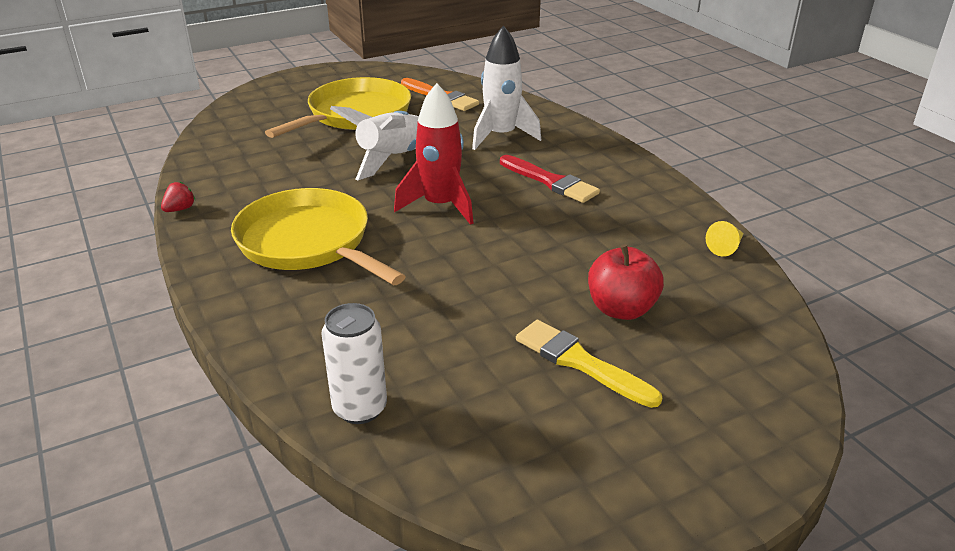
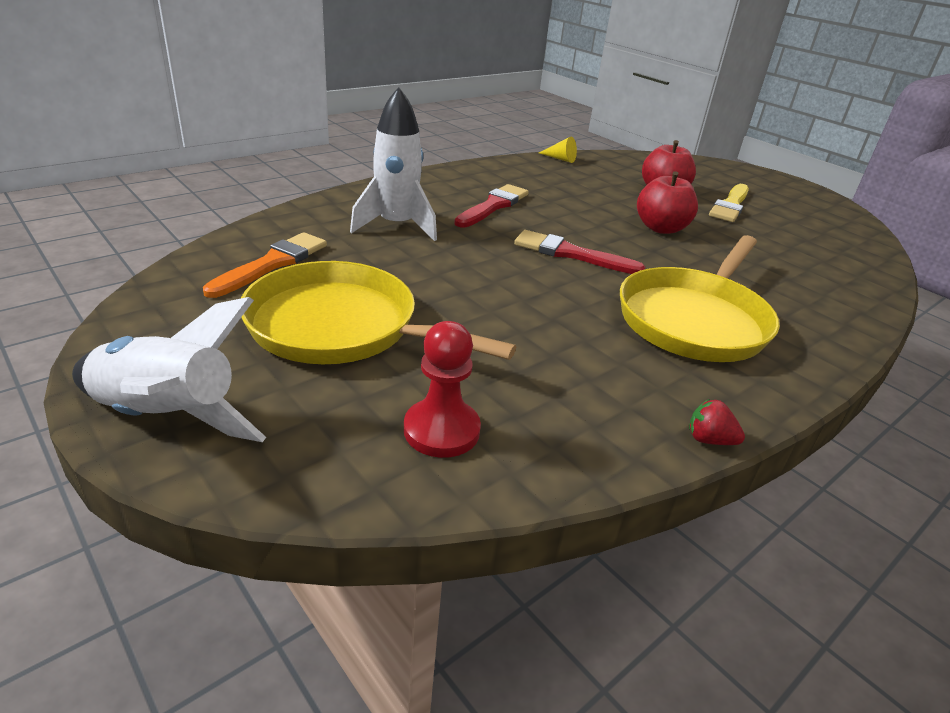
camera: 105 degrees left, 0 degrees up
(246, 135) = (441, 430): none -> red pawn
(360, 408) = (860, 272): white can -> none
(392, 159) = (478, 286): white rocket -> white rocket (167, 417)
(440, 206) = (571, 254): red rocket -> red brush
(498, 274) = (661, 228): none -> red apple

